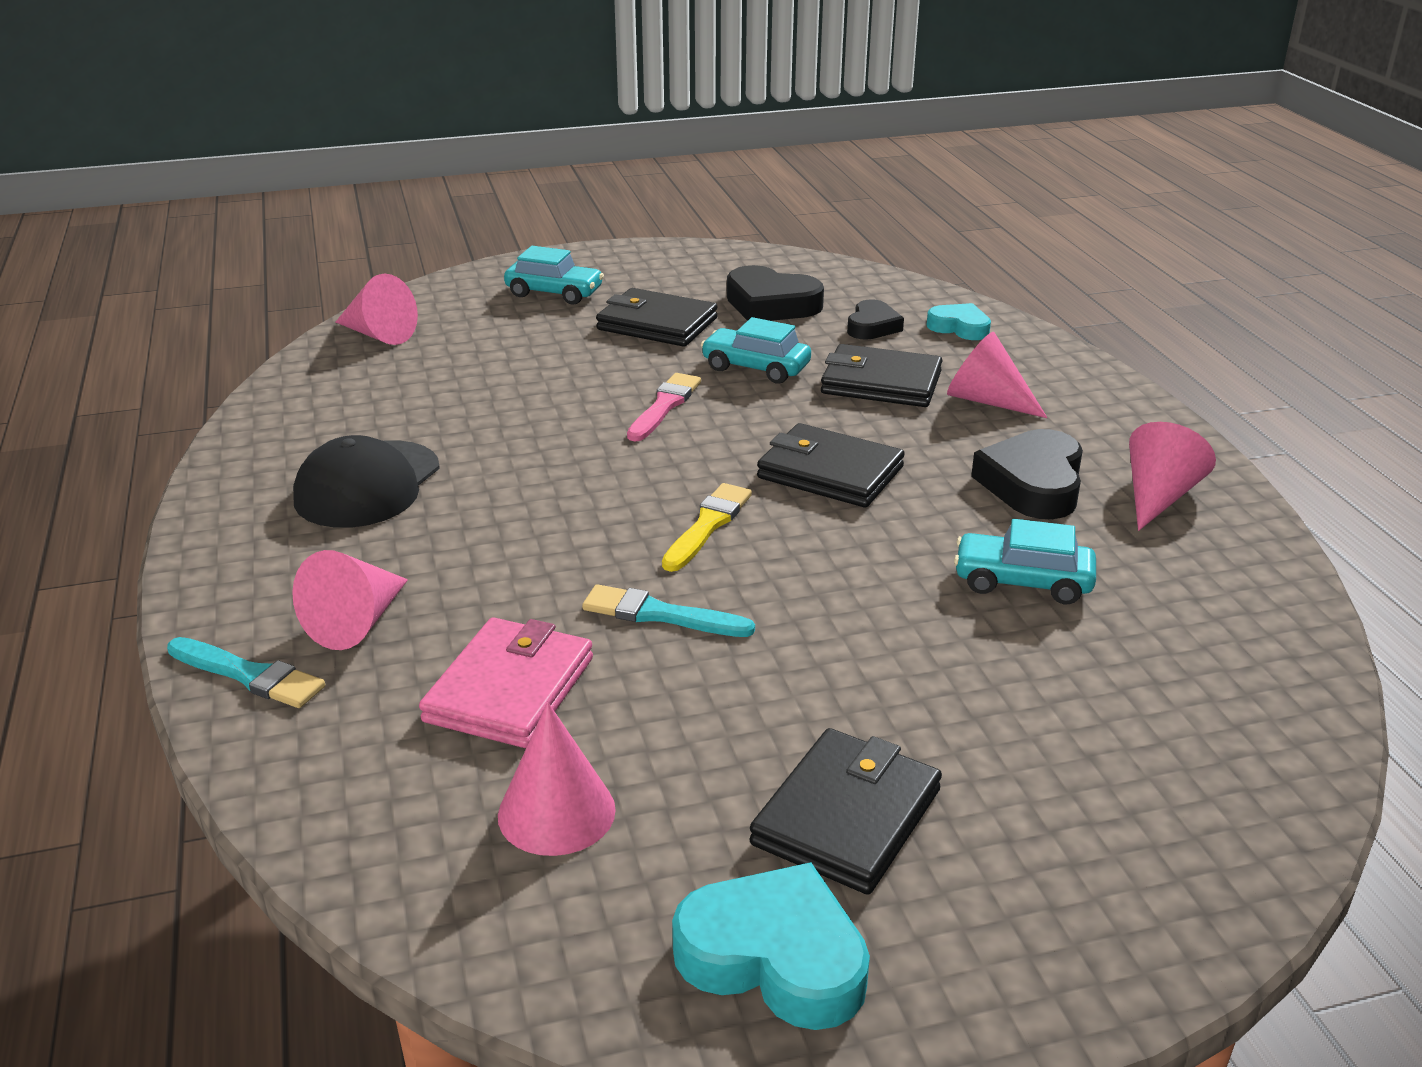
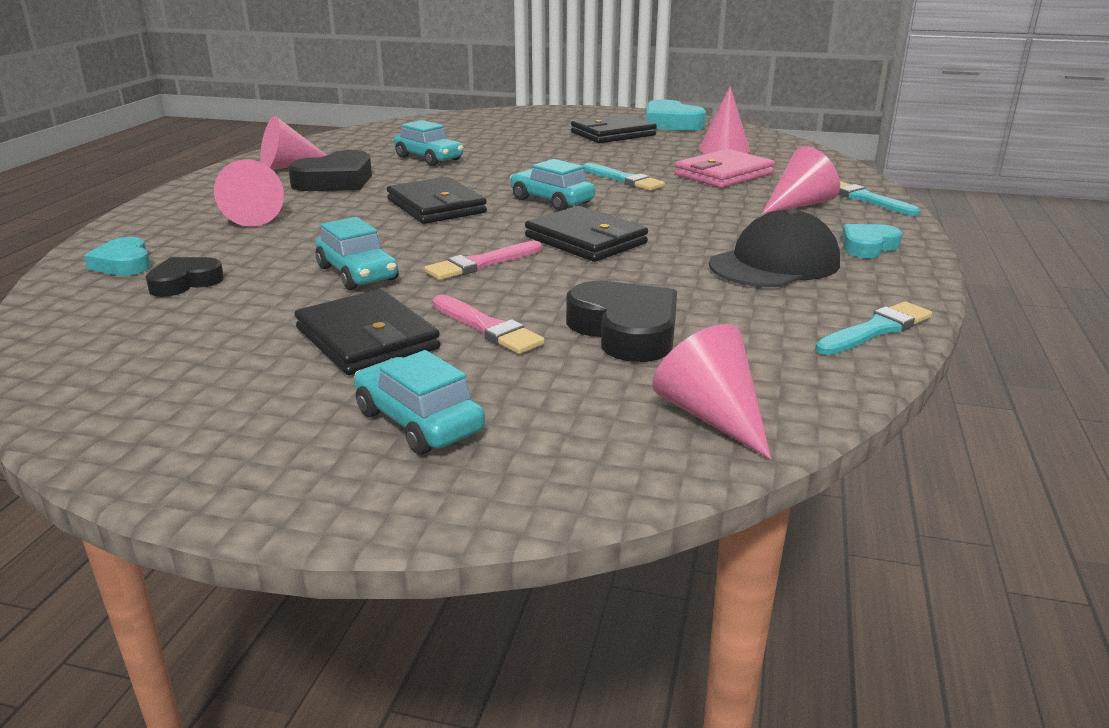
camera: 150 degrees left, 5 degrees down
(257, 546) = (868, 246): none -> turquoise heart
(261, 426) = (876, 330): none -> turquoise brush
(582, 351) = (487, 328): none -> pink brush
(708, 525) = (551, 201): yellow brush -> turquoise car
(771, 304) = (214, 330): black heart -> black heart (625, 331)
(881, 383) = (289, 241): black wallet -> black wallet (585, 240)

